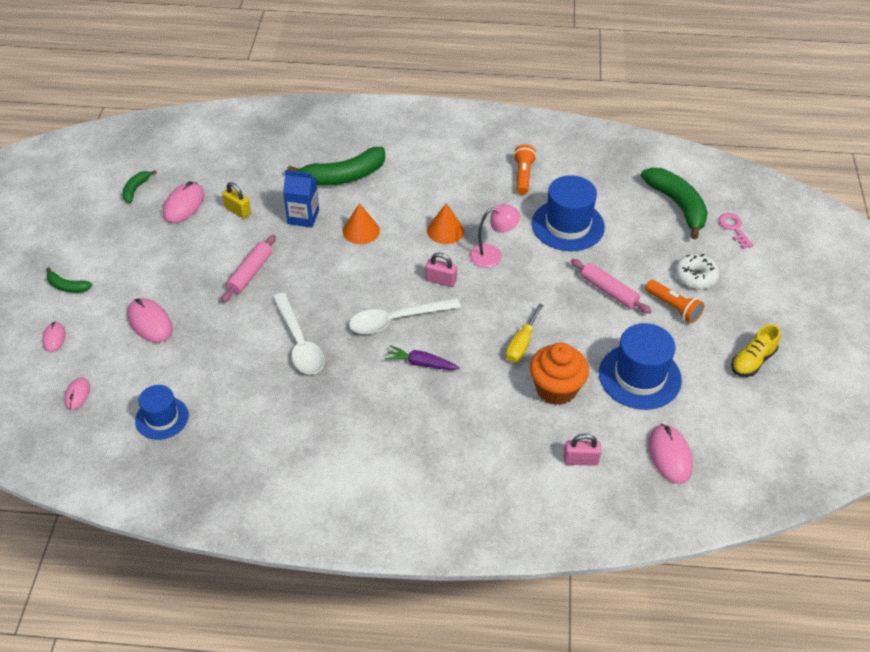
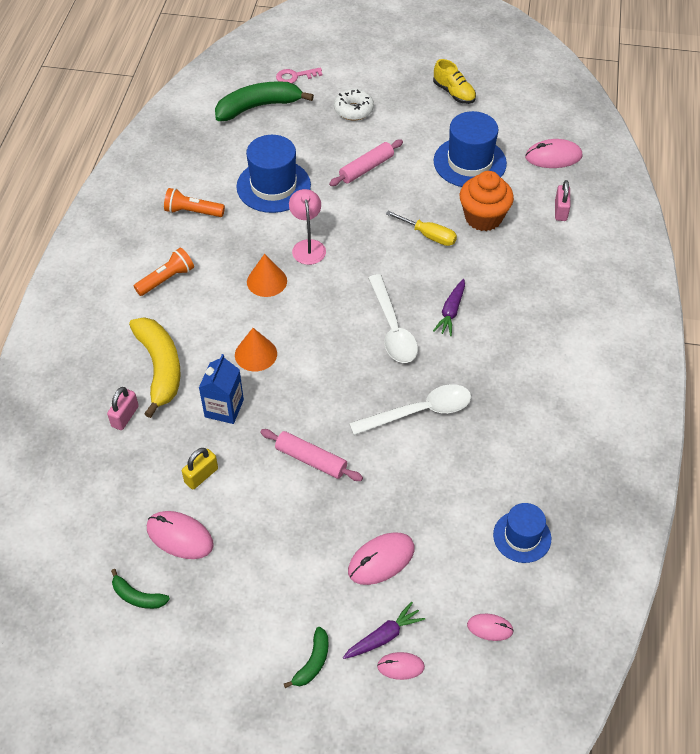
camera: 85 degrees left, 5 degrees up
(81, 327) = (383, 636): none -> purple carrot
(343, 176) = (160, 368): green banana -> yellow banana
(441, 280) = (340, 289): pink padlock -> pink padlock (125, 416)
(673, 307) = (390, 129): orange flashlight -> orange flashlight (166, 279)

